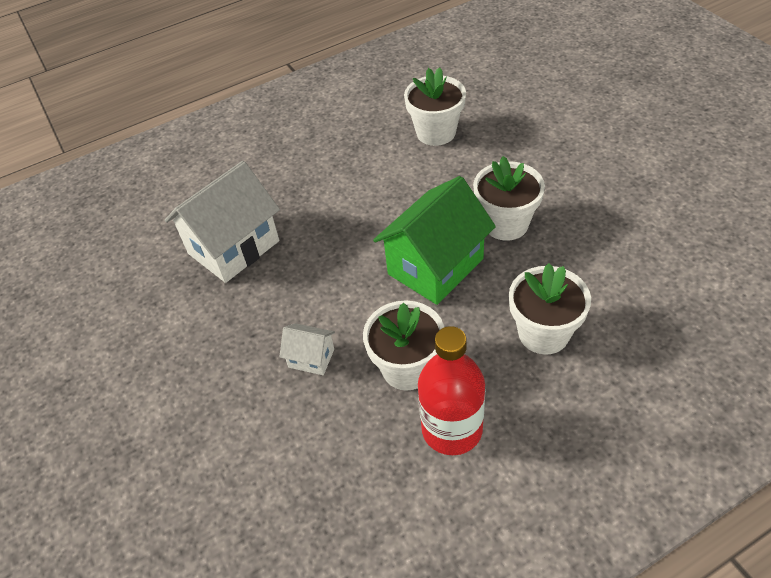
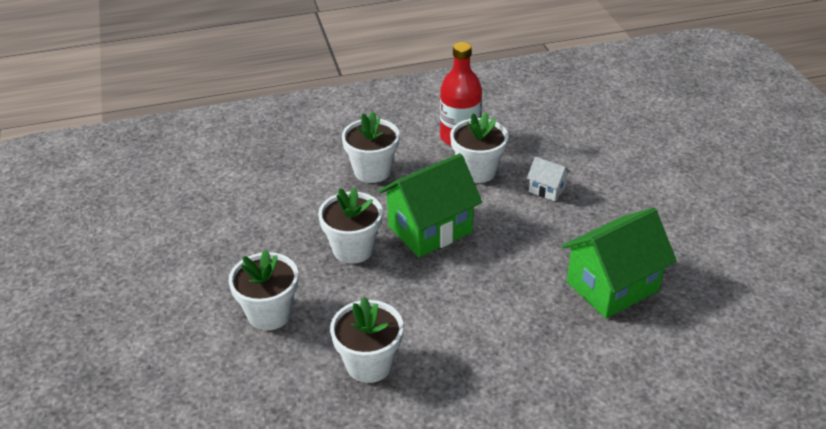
camera: 170 degrees left, 10 degrees down
(234, 247) = (612, 286): white house -> green house
(543, 148) = (269, 313): none -> white flower pot

